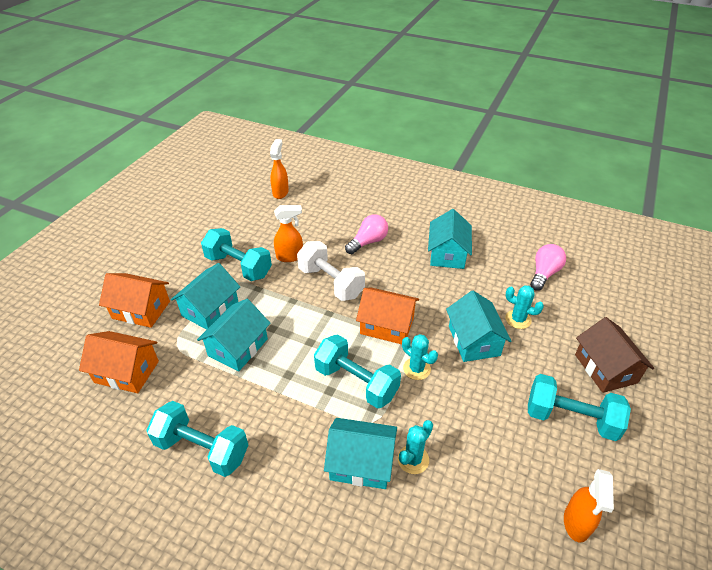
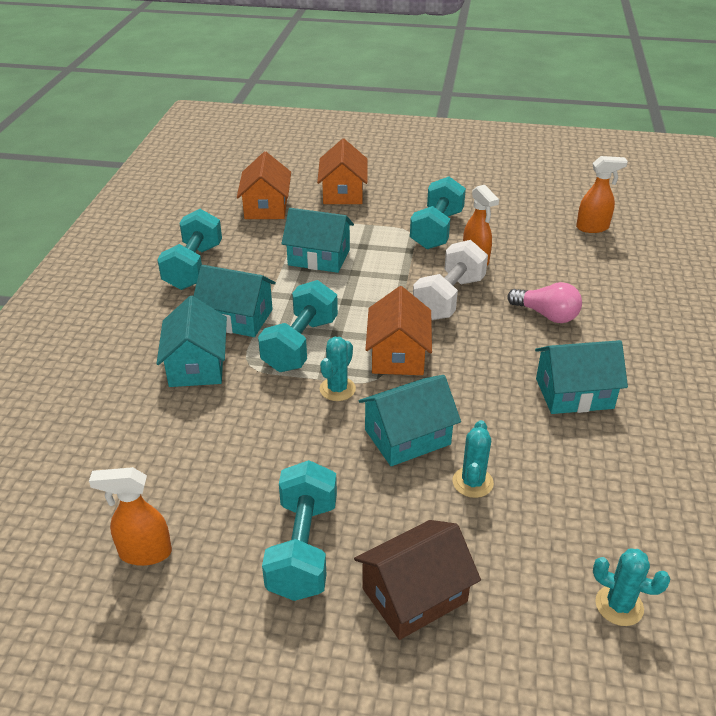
camera: 75 degrees right, 5 degrees down
(210, 309) = (363, 229): turquoise house -> turquoise house (237, 318)
(413, 459) = (208, 402): turquoise cactus -> turquoise cactus (619, 605)
(544, 274) = (601, 512): pink light bulb -> none

